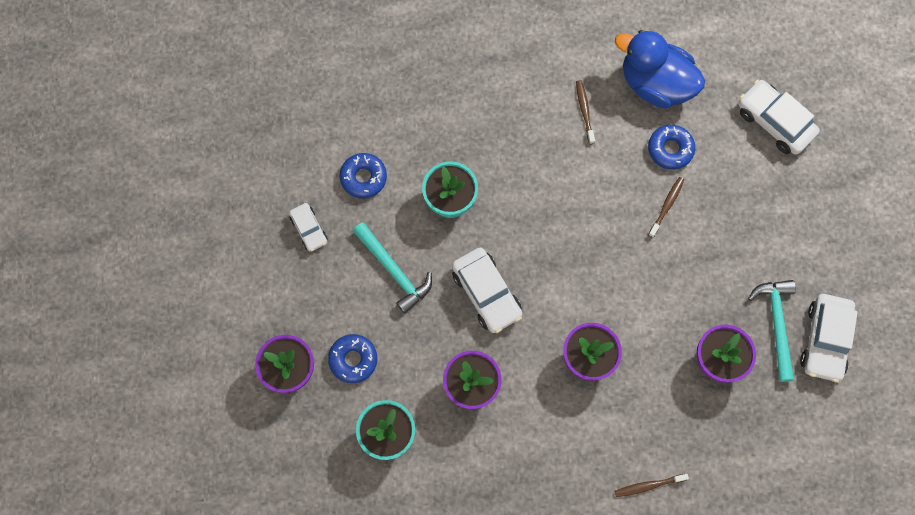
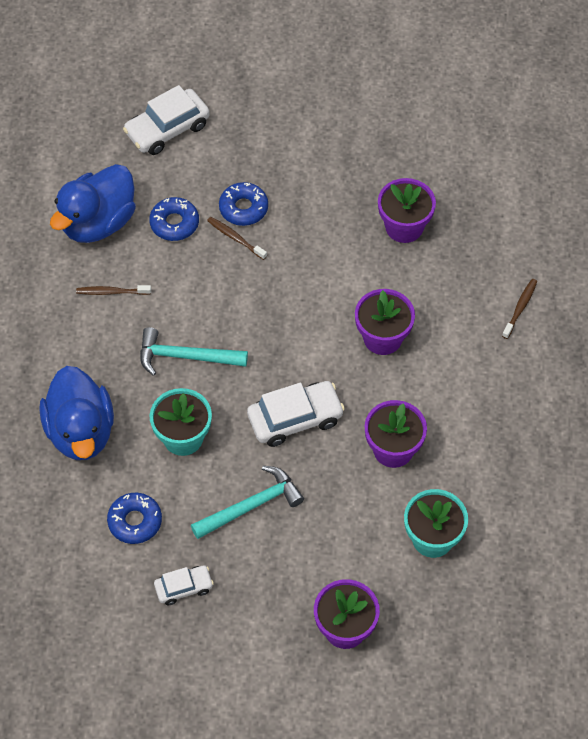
camera: 80 degrees left, 15 degrees down
(353, 359) = (344, 562): blue donut -> blue donut (243, 208)
(440, 116) = (81, 431): none -> blue duck
(648, 485) = (520, 308): brown toothbrush -> brown toothbrush turned 150 degrees counterclockwise
(776, 324) = (377, 170): turquoise hammer -> turquoise hammer (185, 356)
(825, 340) = (400, 135): white car -> none

